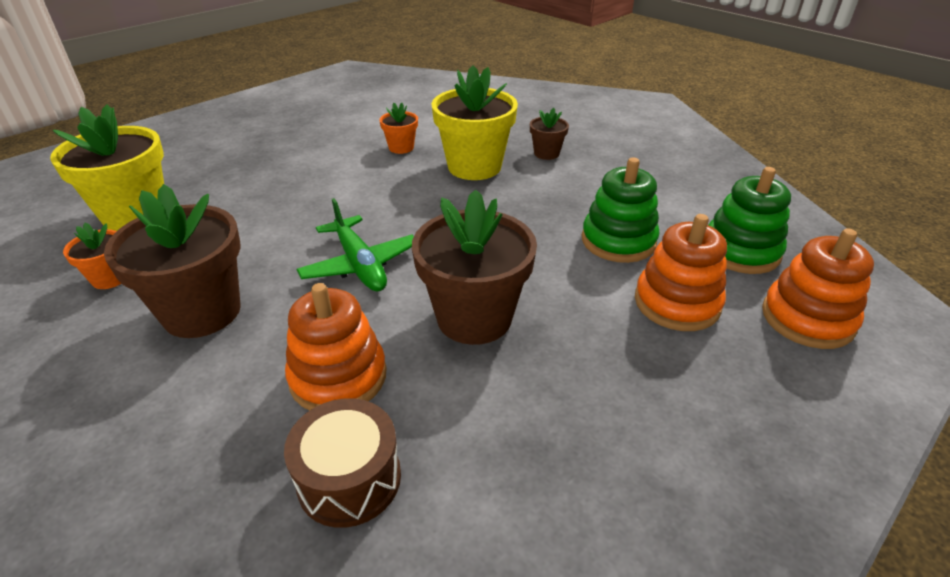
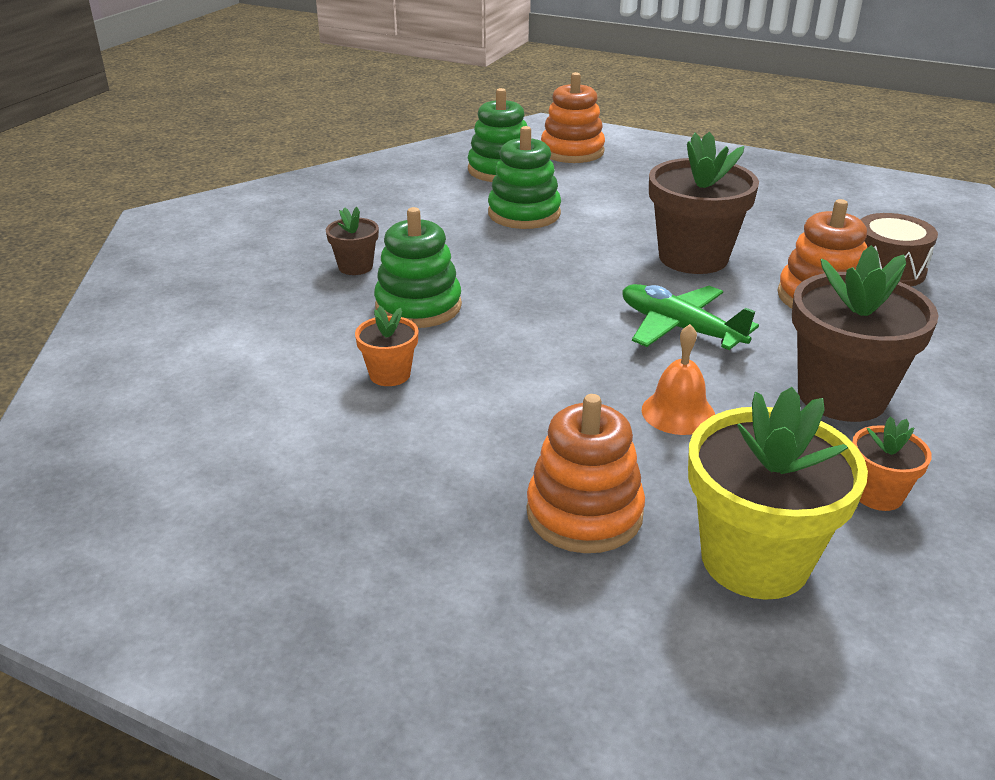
camera: 110 degrees left, 5 degrees down
(267, 230) = (678, 412): none -> orange bell
(360, 265) = (679, 328): green plane -> green plane turned 90 degrees counterclockwise
(474, 167) = (418, 306): yellow flower pot -> green stacking toy
(676, 303) = (594, 188): orange stacking toy -> orange stacking toy (584, 513)

